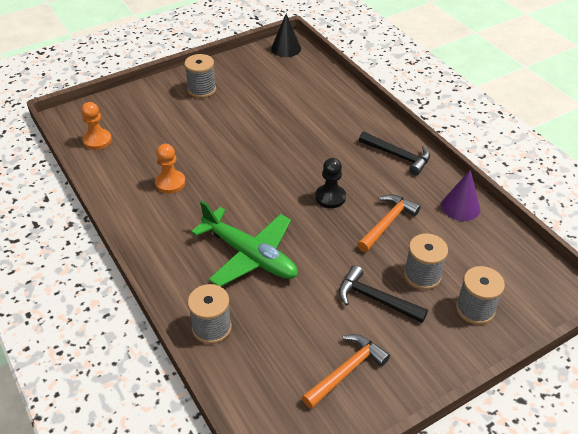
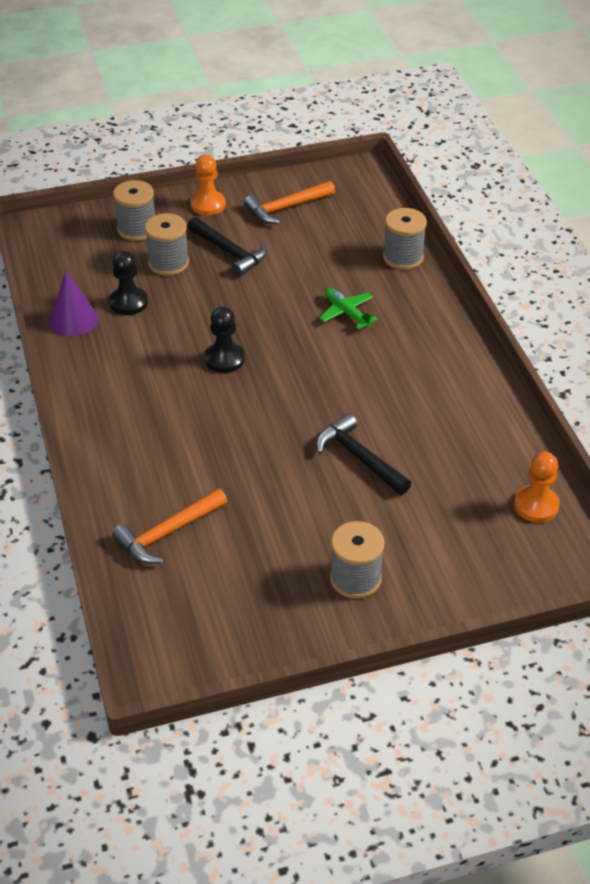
camera: 165 degrees left, 0 degrees up
(170, 183) = (429, 416): orange pawn -> orange pawn (208, 205)
(249, 255) = (347, 313): green plane -> green plane, size x0.49
(286, 48) = (168, 654): black cone -> none
(387, 223) = (172, 318): orange hammer -> orange hammer (168, 533)
(398, 156) = (103, 397): black hammer -> black hammer (359, 457)
(430, 230) = (128, 302): none -> black pawn

